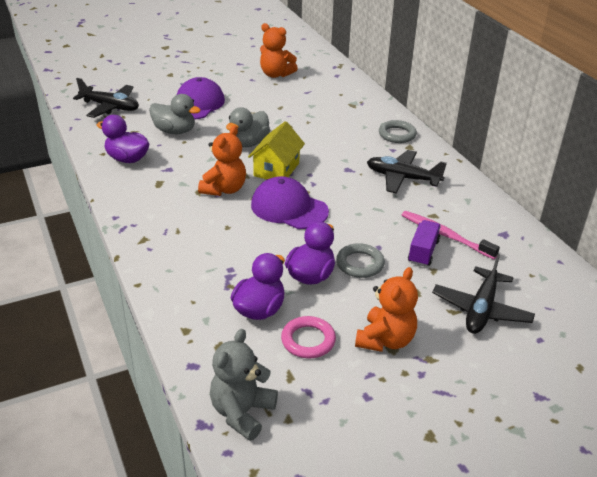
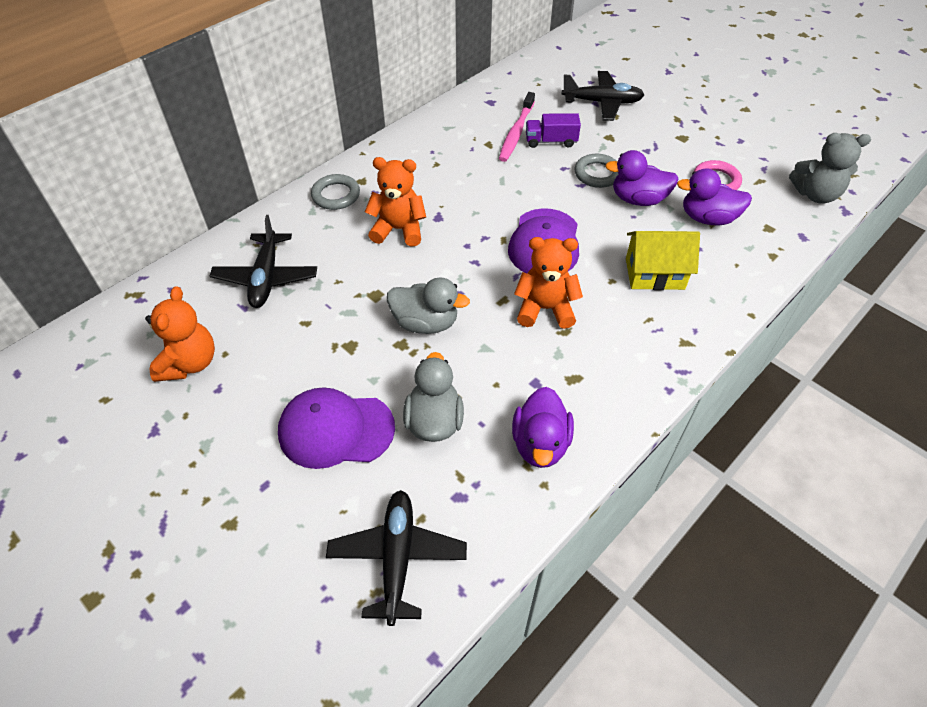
camera: 110 degrees left, 15 degrees up
(276, 169) = (474, 276): yellow house -> yellow house (654, 273)
(385, 340) = (678, 142): orange teddy bear -> orange teddy bear (398, 229)
(402, 178) = (433, 174): black plane -> black plane (266, 278)

